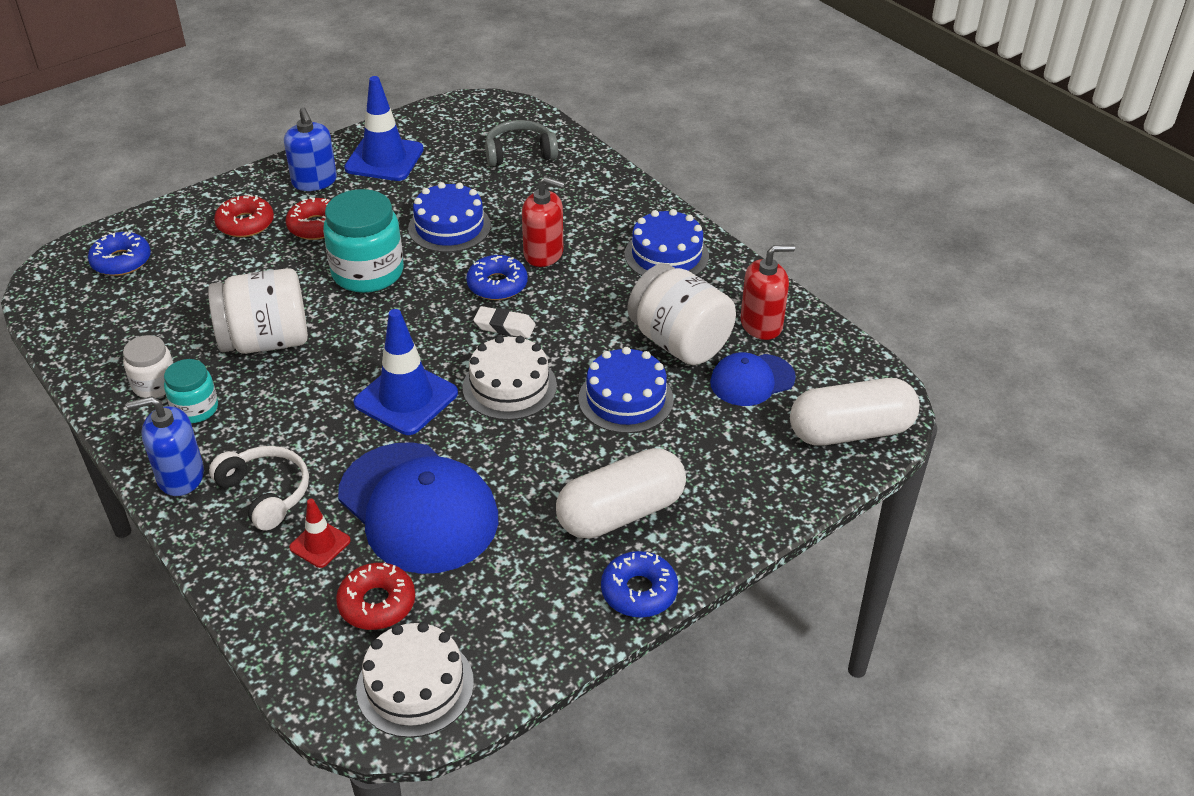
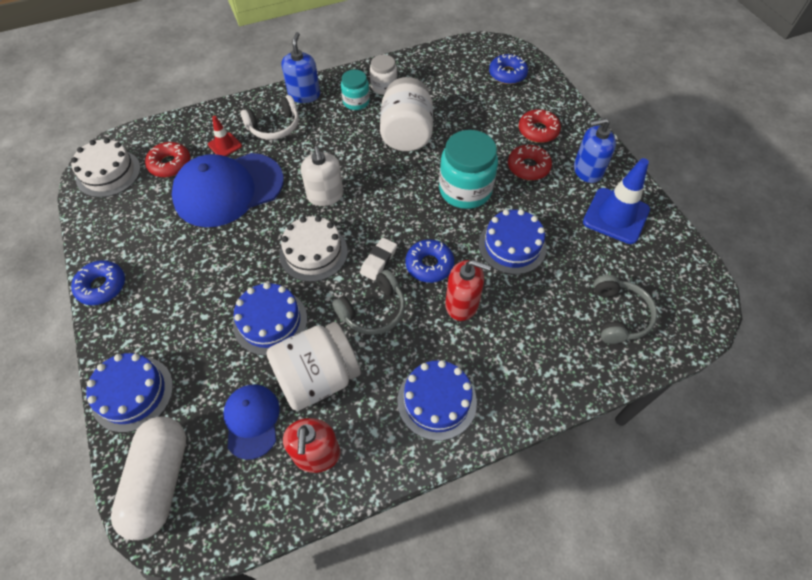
camera: 105 degrees right, 15 degrees up
(406, 398) = (325, 195): blue traffic cone -> white soap dispenser
(543, 253) = (462, 304): red soap dispenser -> red soap dispenser turned 105 degrees counterclockwise
(577, 317) = (373, 310): none -> grey headphones
(621, 513) = (167, 292): white capsule -> none
(771, 493) = (132, 393): none -> blue cake

